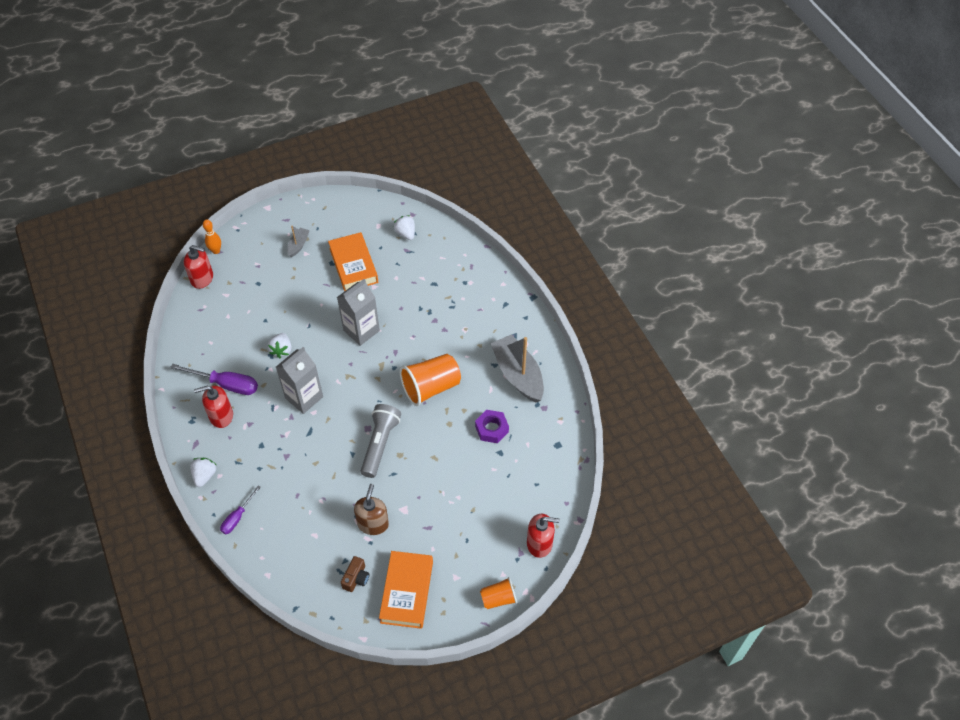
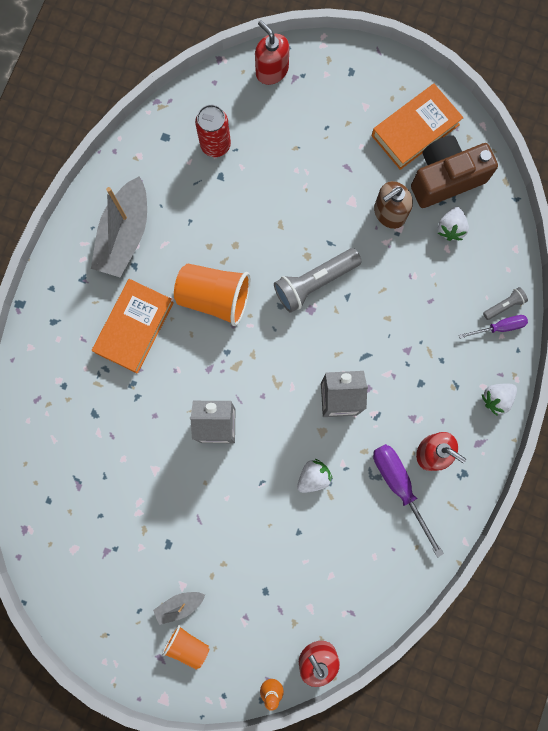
camera: 135 degrees left, 25 degrees up
(245, 533) = (504, 305): none -> grey flashlight
(353, 265) = (149, 518): orange book -> orange book (134, 327)
(356, 578) = (445, 178): brown camera -> brown camera, size x2.17
(406, 233) = (57, 508): white strawberry -> white strawberry (450, 228)
(491, 429) = (204, 204): purple nut -> none
(498, 598) = (349, 59): orange cup -> orange cup (187, 645)
(523, 467) = (215, 145): none -> red can

